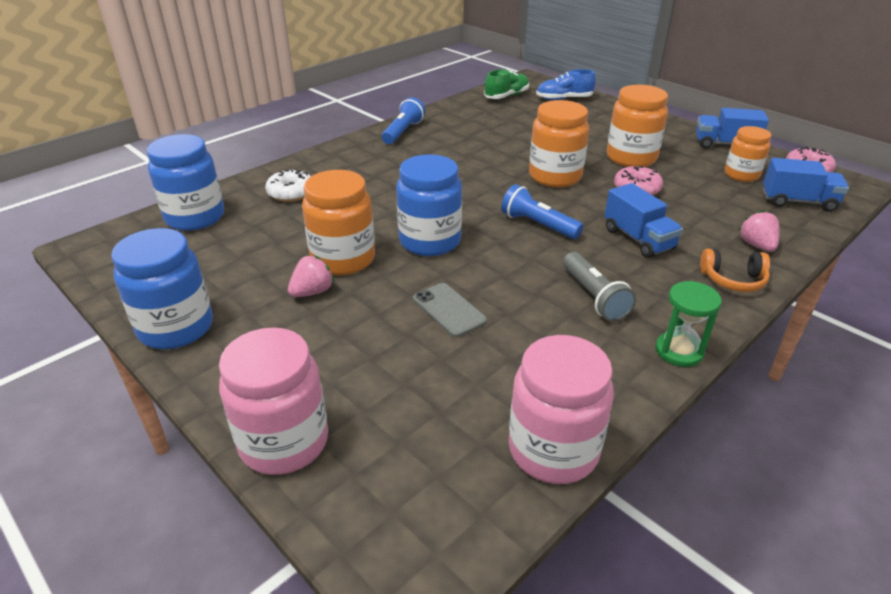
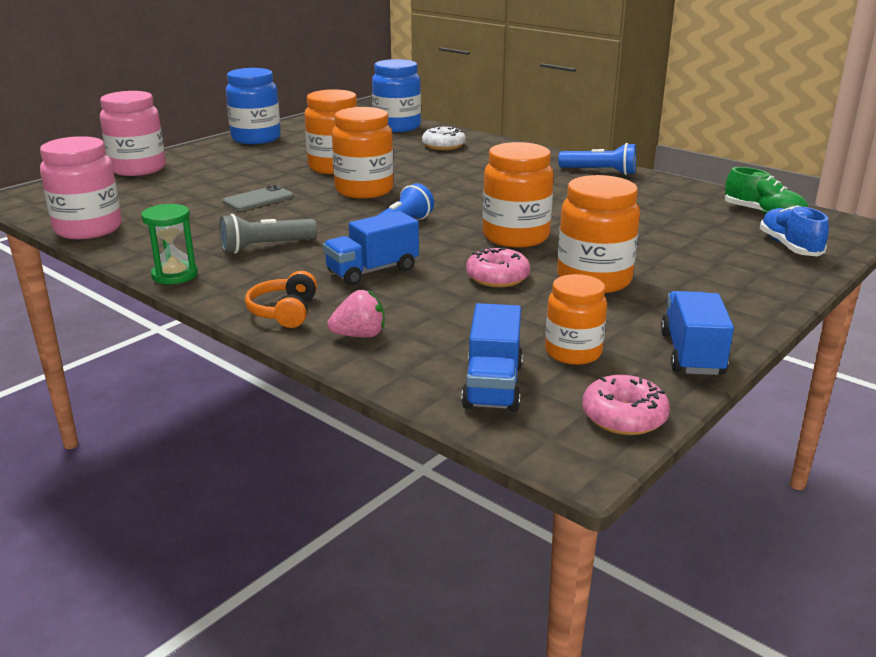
camera: 85 degrees right, 10 degrees down
(312, 292) = (290, 163): pink strawberry -> none
(430, 241) = (364, 190): blue jar -> orange jar

